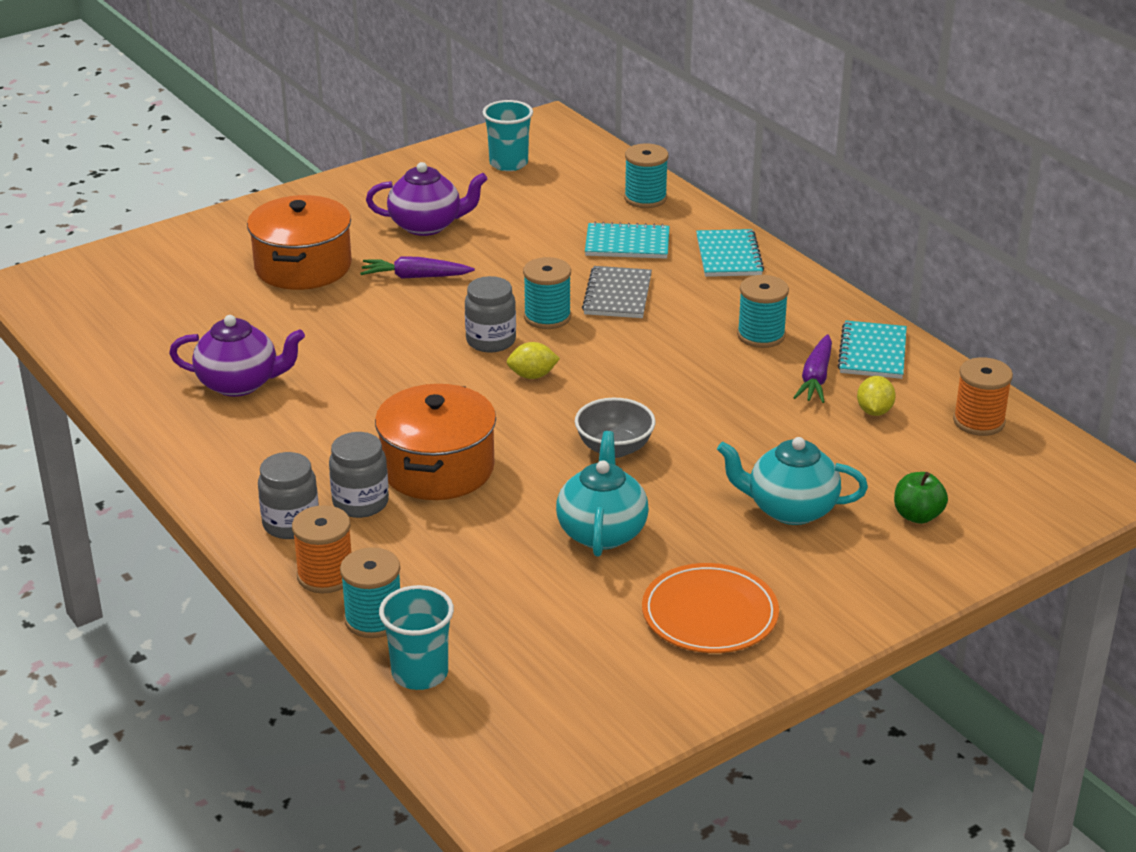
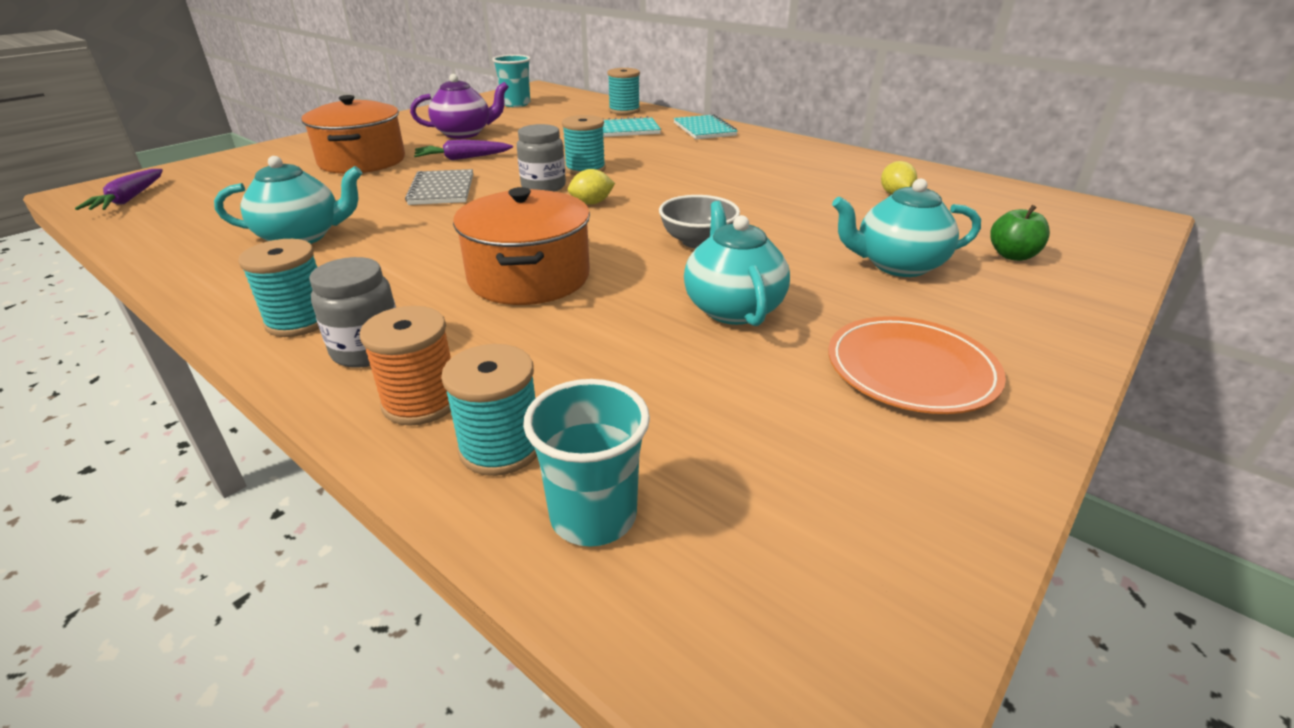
camera: 15 degrees left, 0 degrees up
(240, 384) = (302, 237): purple teapot -> turquoise teapot
(360, 503) = (451, 318): grey jar -> none
(618, 295) = (635, 153): grey notebook -> grey notebook (442, 190)
(761, 335) = (764, 163): turquoise spool -> turquoise spool (299, 321)
(816, 378) = (829, 181): purple carrot -> purple carrot (129, 199)
(873, 352) = (856, 164): turquoise notebook -> none
(978, 421) = (981, 192): orange spool -> none

